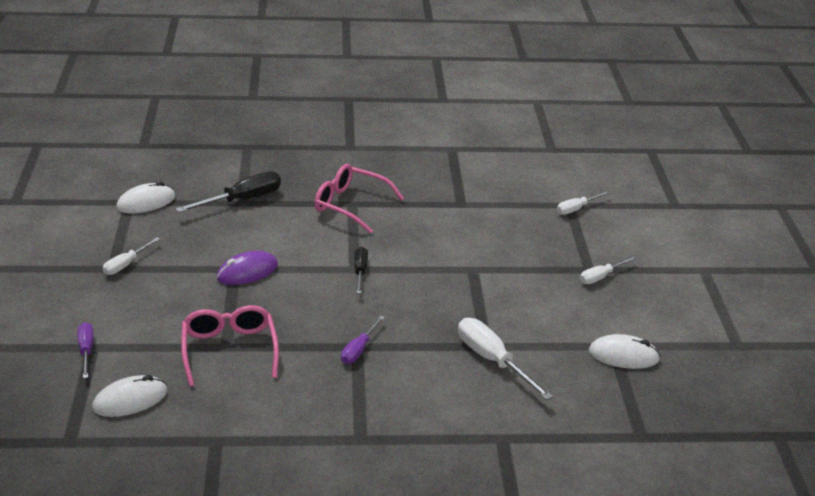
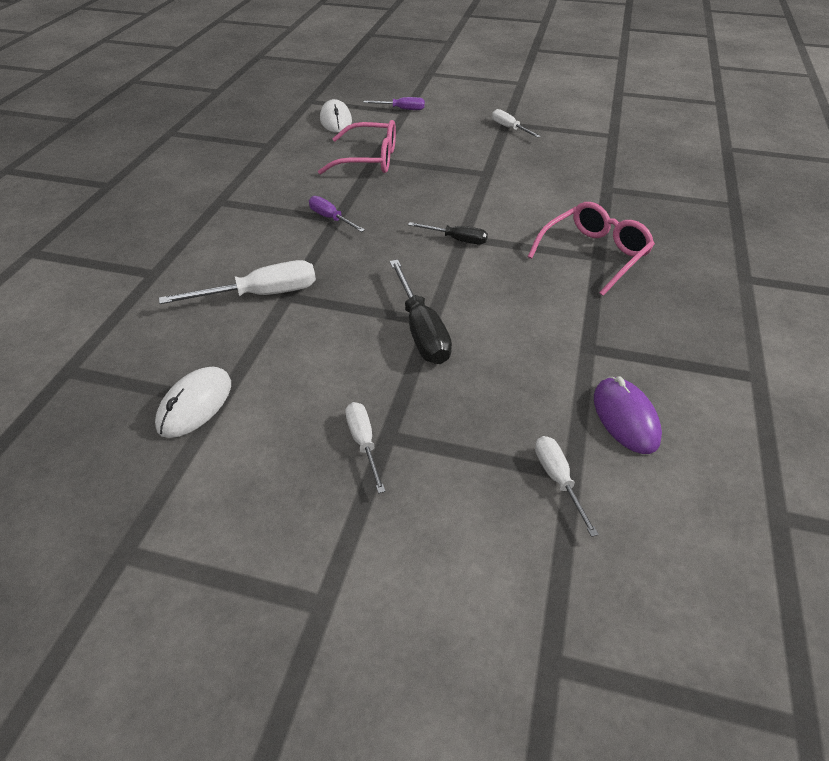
camera: 110 degrees right, 10 degrees up
(146, 202) = (612, 142): white mouse -> none
(242, 200) = (612, 189): black screwdriver -> black screwdriver (421, 330)
(247, 272) = (479, 178): purple mouse -> purple mouse (625, 418)

